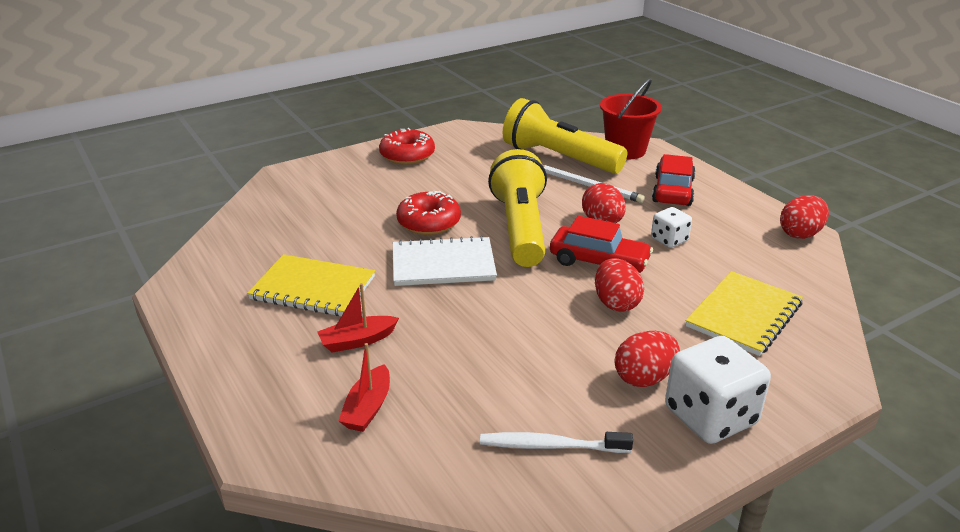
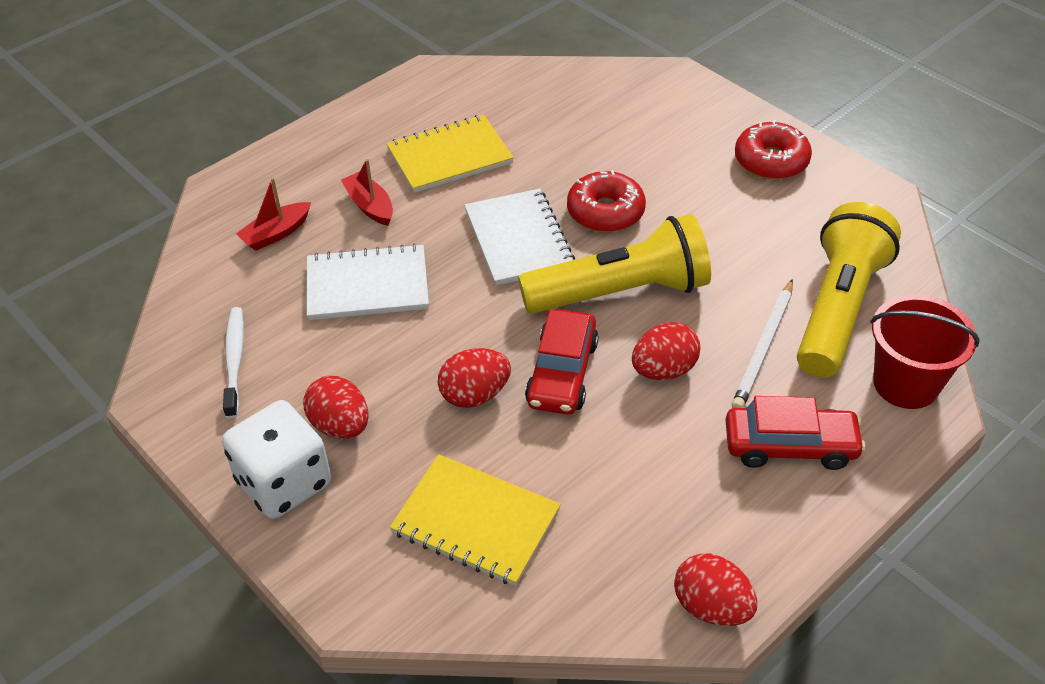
camera: 80 degrees right, 15 degrees up
(313, 288) = (450, 156): yellow notebook -> yellow notebook turned 60 degrees clockwise
(368, 408) = (276, 233): red boat -> red boat turned 45 degrees counterclockwise
(470, 350) = (367, 285): none -> white notebook
(669, 240) = (639, 443): white dice -> none

